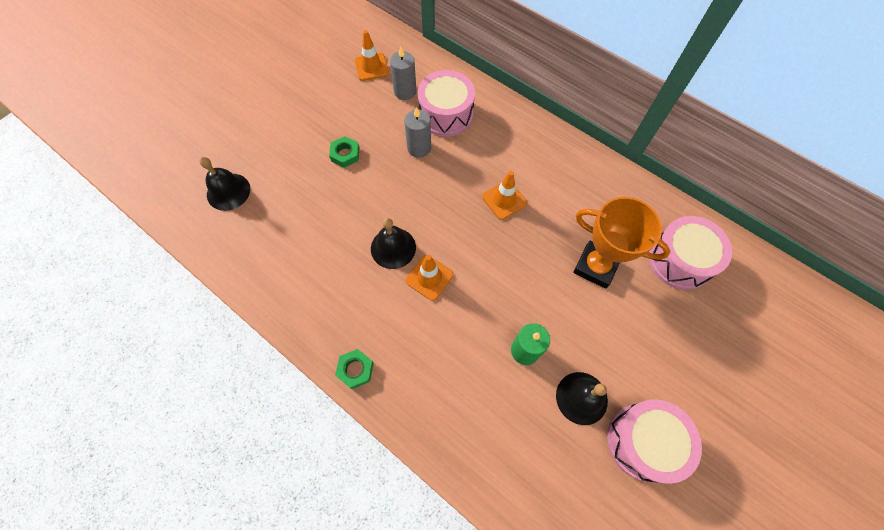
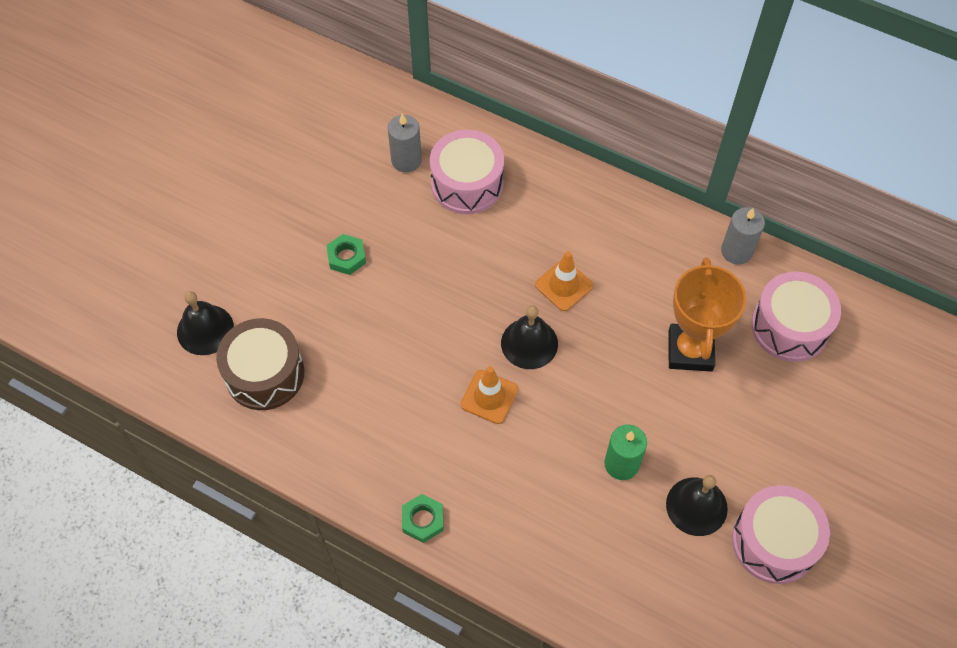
camera: 10 degrees left, 5 degrees down
(263, 232) = (265, 374): none -> brown drum
(371, 67) = (354, 132): orange traffic cone -> none
(393, 248) = (436, 367): black bell -> black bell (529, 343)
(419, 148) = (441, 234): grey candle -> grey candle (736, 251)
(595, 266) = (690, 350): orange trophy -> orange trophy turned 75 degrees clockwise

